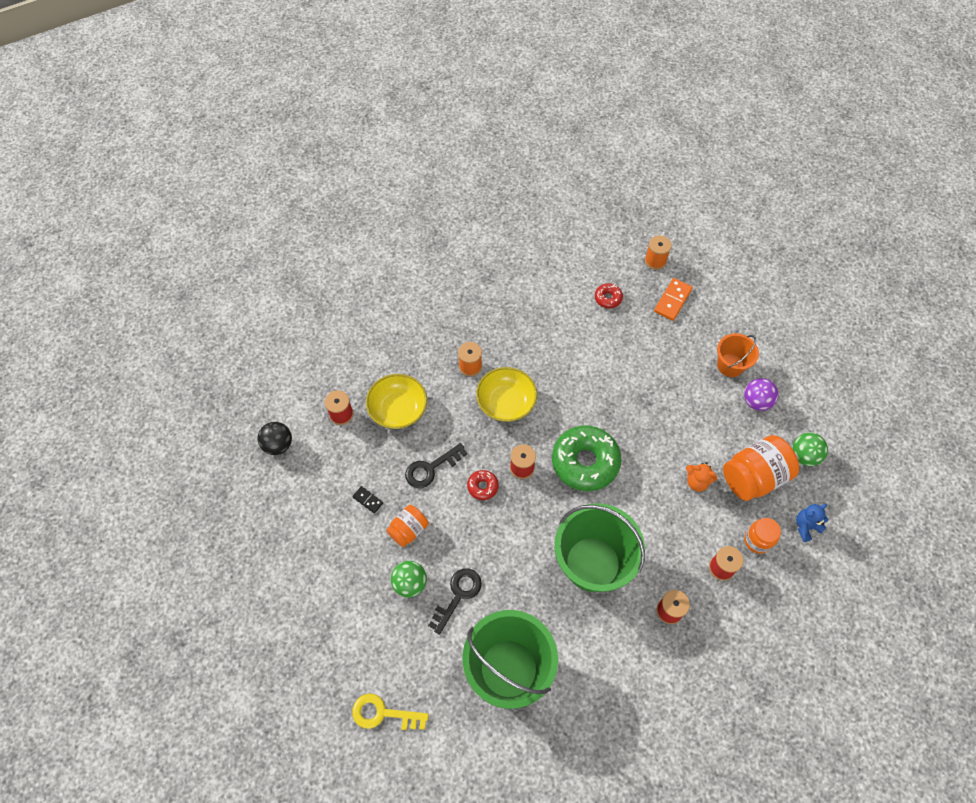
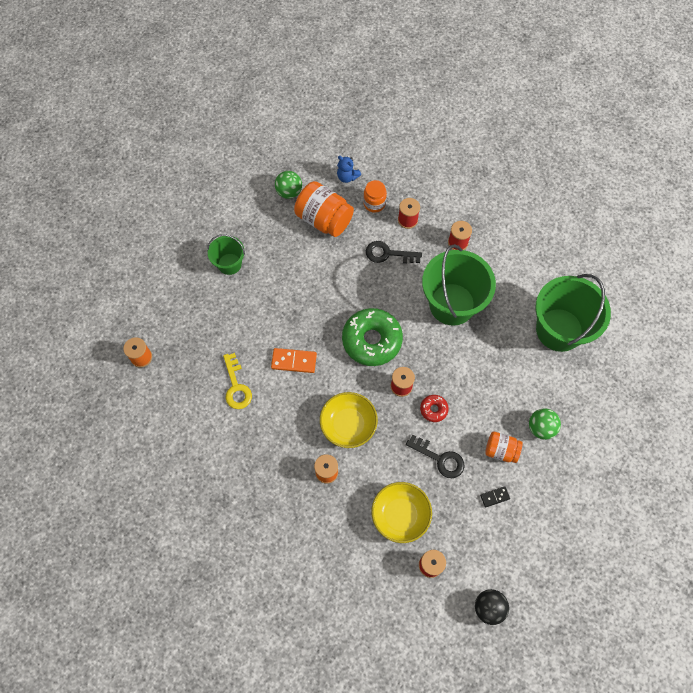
camera: 115 degrees left, 5 degrees up
(368, 500) = (494, 497): black domino -> black domino turned 60 degrees clockwise
(383, 713) = (640, 400): yellow key -> yellow key (236, 386)
(458, 595) = (529, 388): black key -> black key (388, 254)
(608, 298) = (201, 382): red donut -> none
(672, 300) = (181, 328): orange domino -> orange domino (294, 361)
(697, 482) = (348, 256): orange teddy bear -> none
(730, 365) = (229, 264): orange bucket -> green bucket
(756, 401) = (256, 236): purple ball -> none

